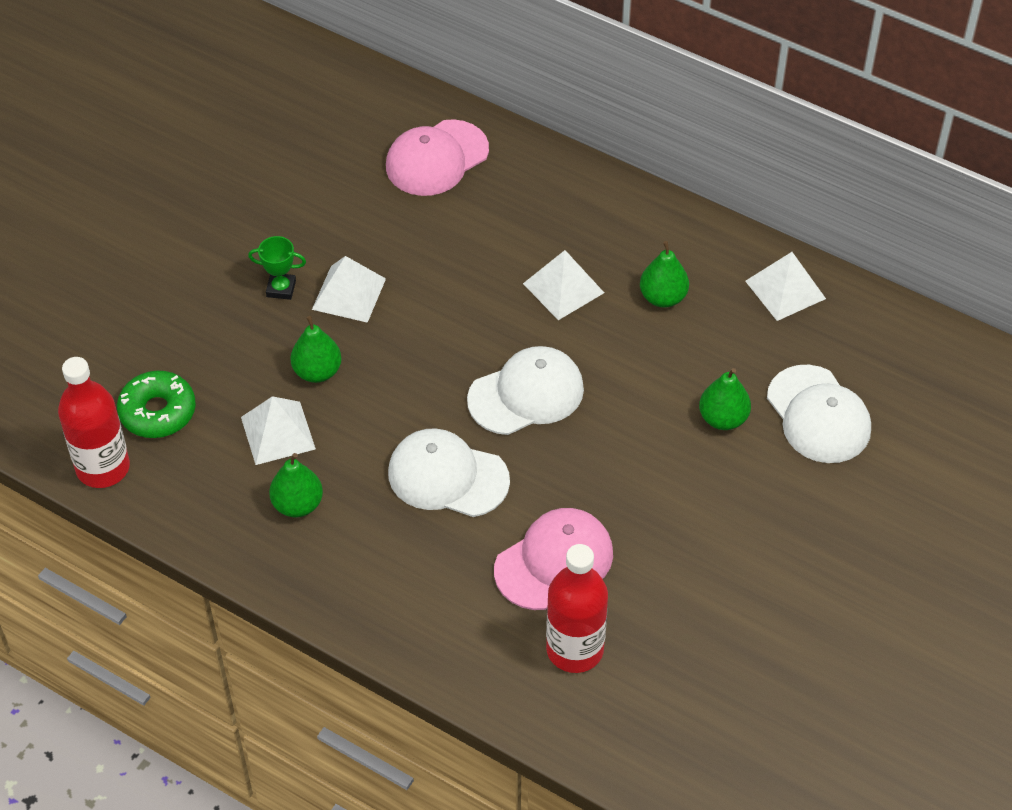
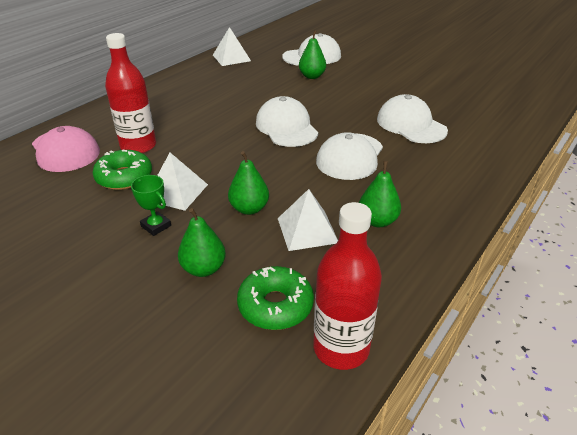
camera: 85 degrees left, 15 degrees down
(281, 288) = (156, 226): green trophy -> green trophy turned 60 degrees counterclockwise
(377, 235) = (124, 177): none -> green donut
(554, 561) = (411, 125): pink cap -> white cap
(563, 288) = (206, 112): white pyramid -> none
(575, 649) = (469, 122): red bottle -> red bottle (138, 146)
(663, 297) = (225, 85): green pear -> green pear (203, 269)

